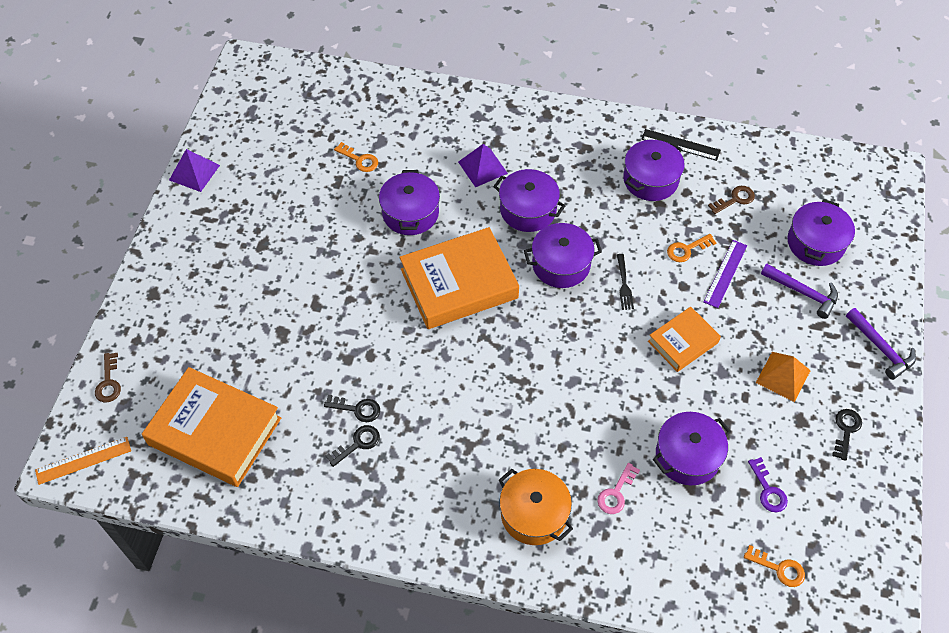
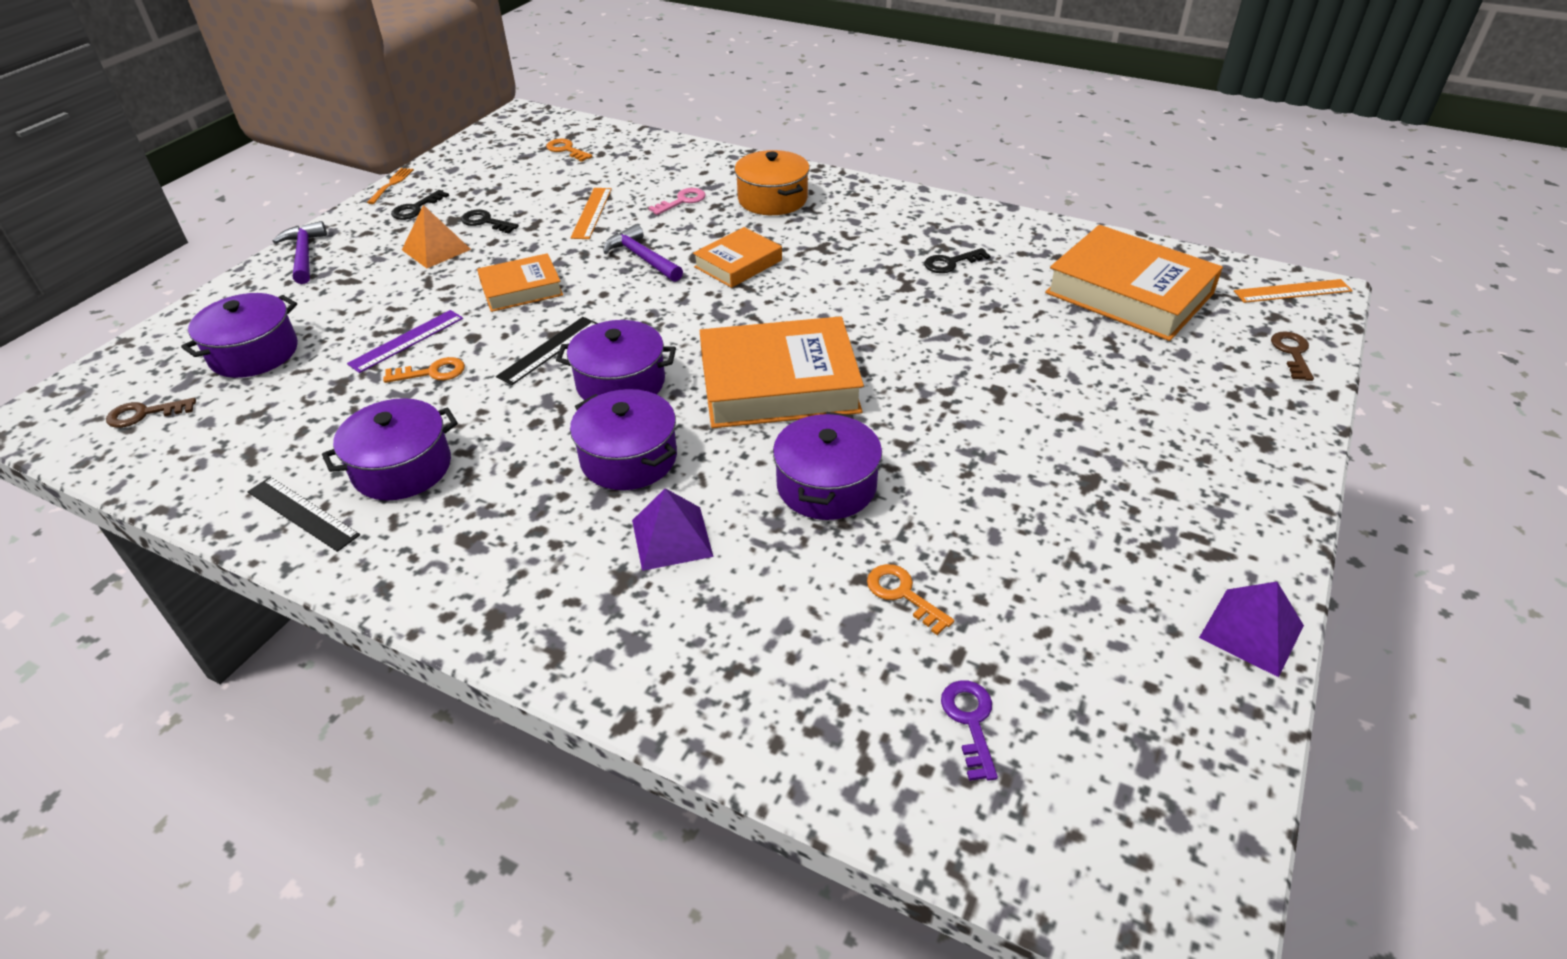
camera: 165 degrees left, 15 degrees down
(357, 409) = (948, 288): black key -> black key (485, 222)
(530, 407) = (738, 263): none -> orange book
(624, 284) = (549, 350): black fork -> black ruler
(687, 456) = (592, 213): purple pot -> orange ruler
(735, 199) = (302, 420): brown key -> brown key (145, 414)
(768, 490) = (532, 186): purple key -> purple key (970, 722)
(803, 293) = (332, 309): purple hammer -> purple hammer (642, 258)
(900, 464) = (391, 185): none -> orange fork

